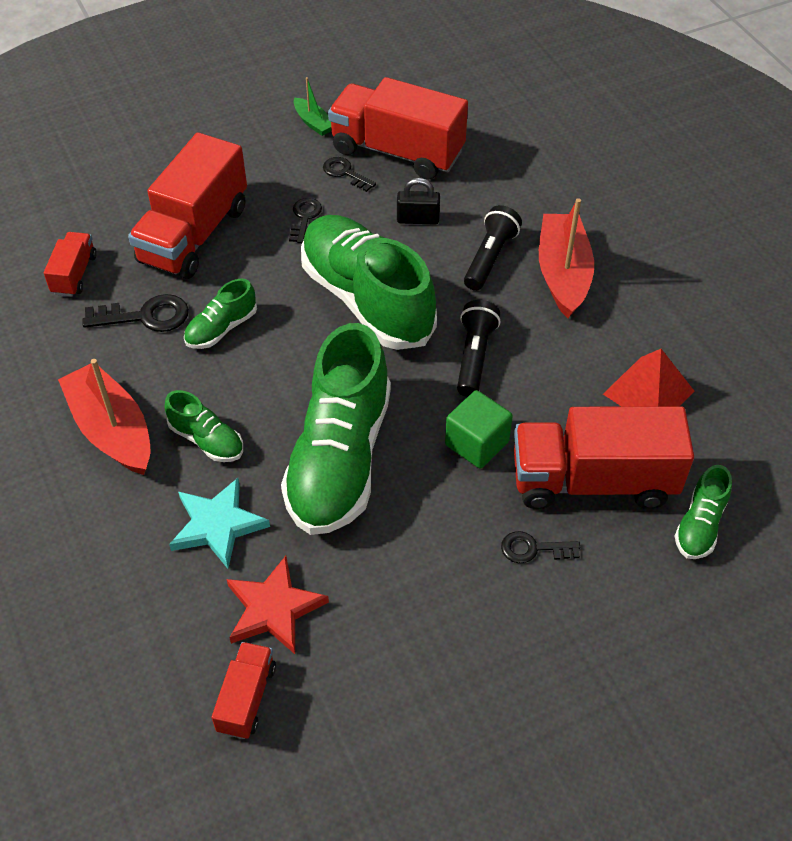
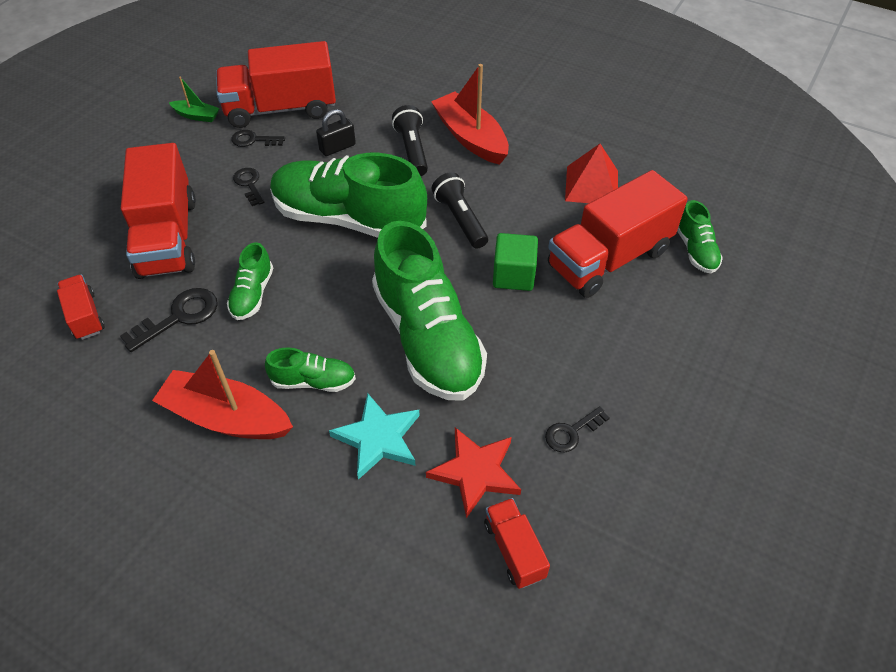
camera: 35 degrees left, 0 degrees up
(533, 549) = (612, 323): black key -> black key (572, 432)

